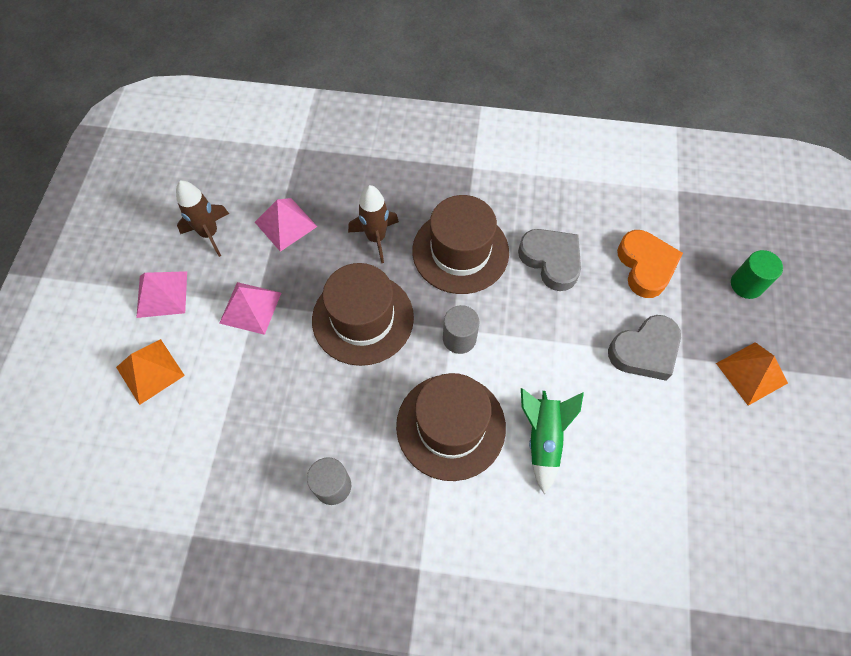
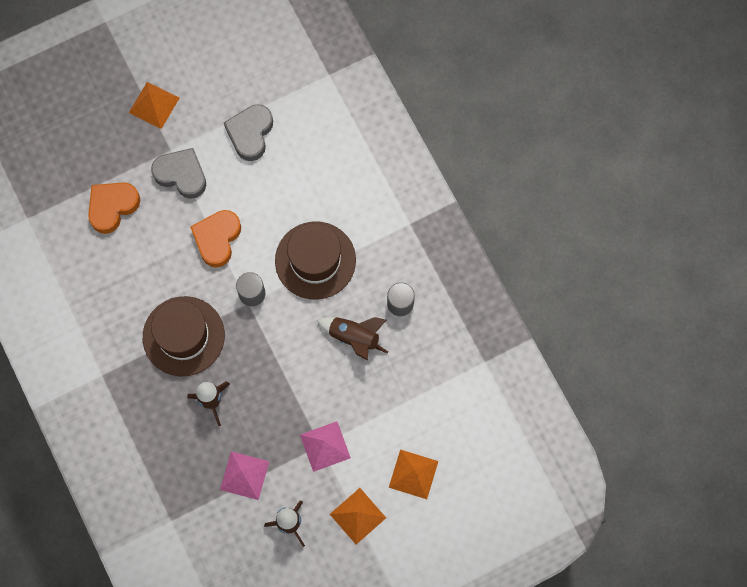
camera: 125 degrees left, 10 degrees up
(162, 294) = (357, 516): pink pyramid -> orange pyramid
(334, 409) = (354, 337): none -> brown rocket
(363, 318) = (280, 365): brown hat -> none
(543, 438) = (285, 202): green rocket -> none
(545, 342) = (217, 239): none -> orange heart
(551, 261) = (150, 271): grey heart -> grey heart (250, 133)
(746, 285) = (84, 136): green cylinder -> none

